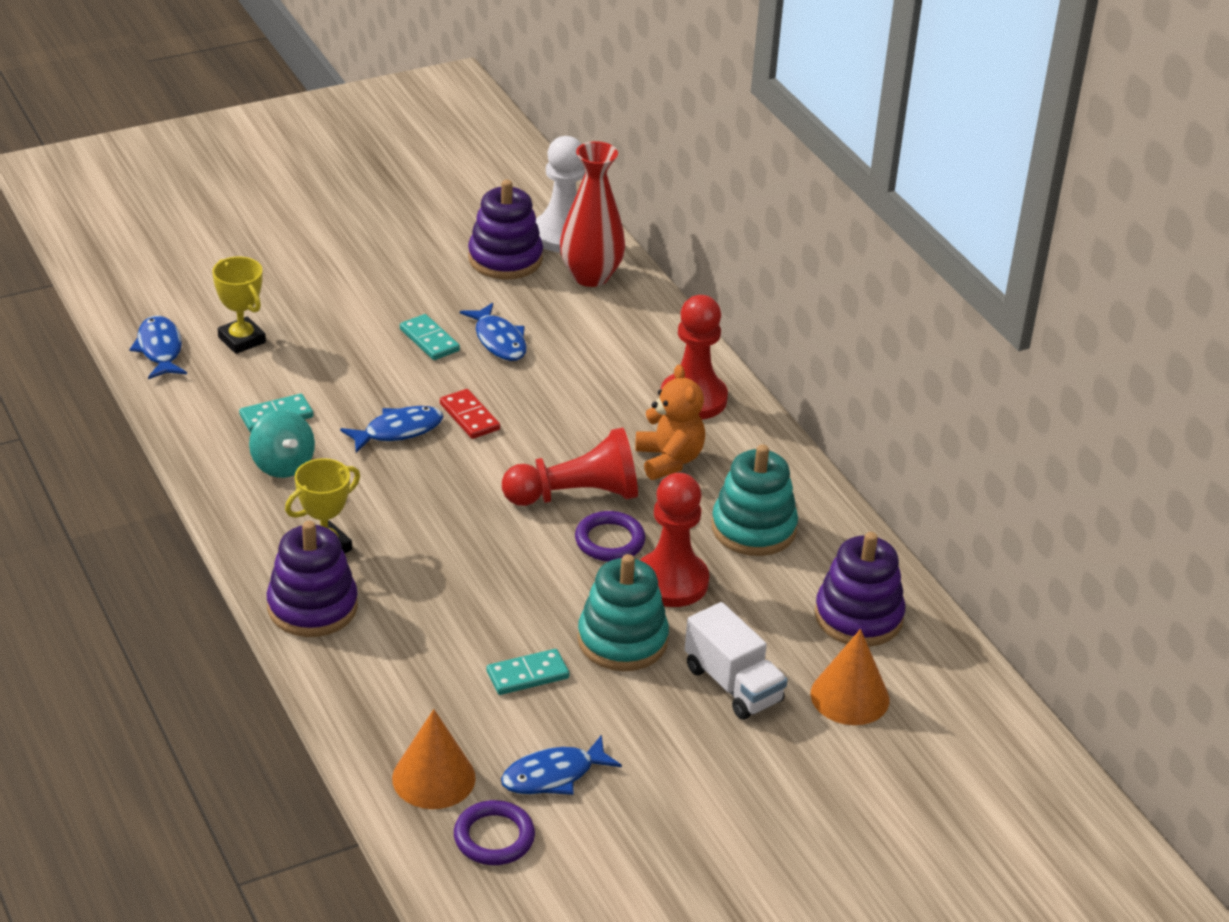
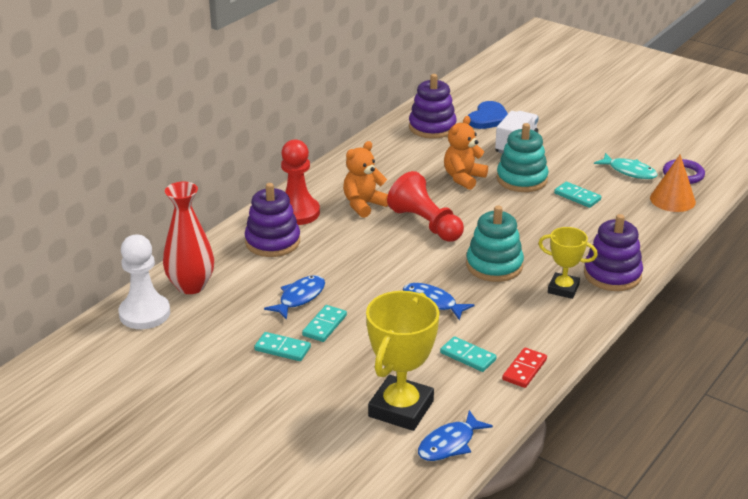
camera: 115 degrees left, 5 degrees down
(242, 340) = (401, 409): yellow trophy -> yellow trophy, size x1.70
(282, 465) = (511, 333): turquoise spinning top -> none
(414, 300) = (282, 349): none -> turquoise domino
(469, 417) = (391, 281): red domino -> red domino (524, 370)
(505, 259) = (196, 328): purple stacking toy -> purple stacking toy (272, 242)
(553, 775) = (629, 171): blue fish -> turquoise fish
(609, 541) = (452, 203): purple ring -> none
(671, 581) = (463, 178): red pawn -> orange teddy bear
(753, 528) = (396, 167): turquoise stacking toy -> turquoise stacking toy (494, 266)
(849, 696) = (488, 118): orange cone -> blue heart

